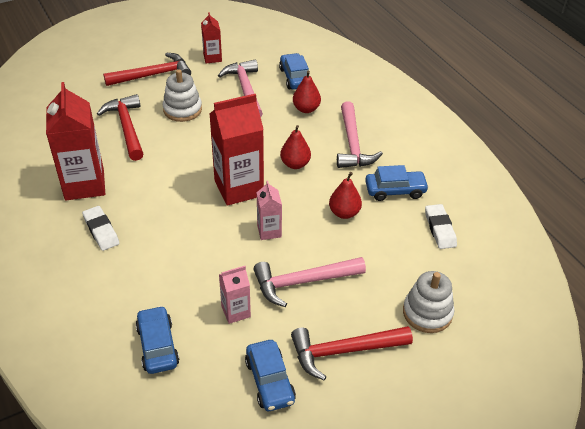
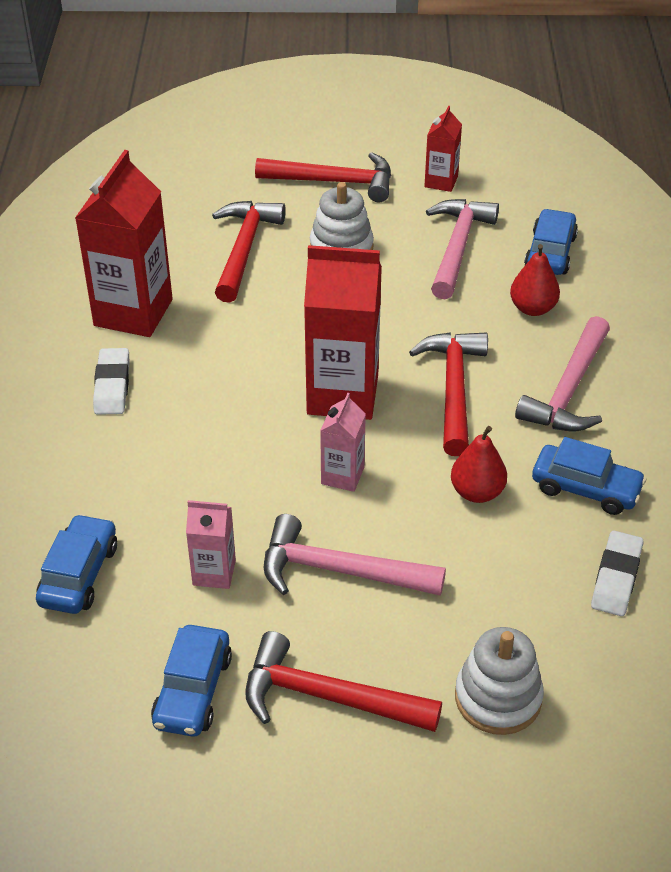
camera: 30 degrees right, 0 degrees up
(295, 164) = (453, 389): red pear -> red hammer

